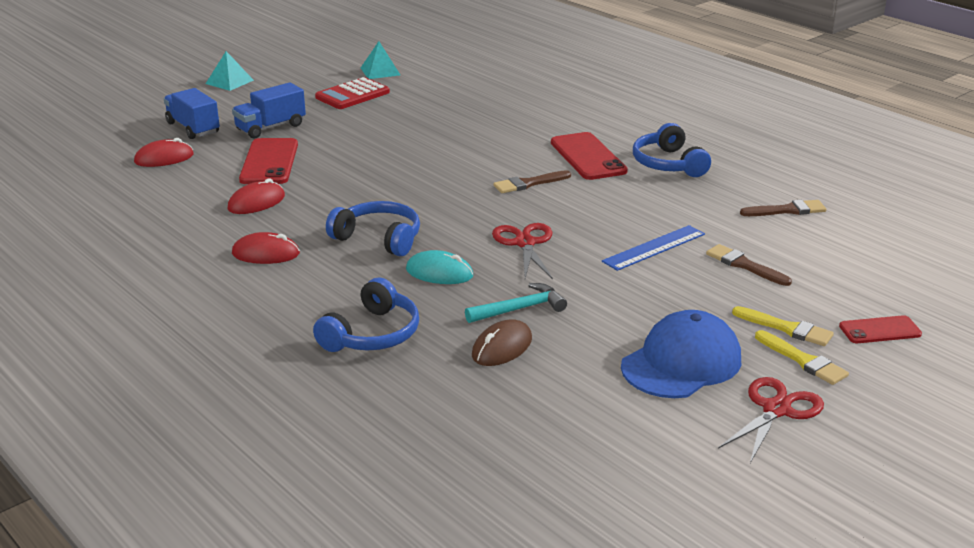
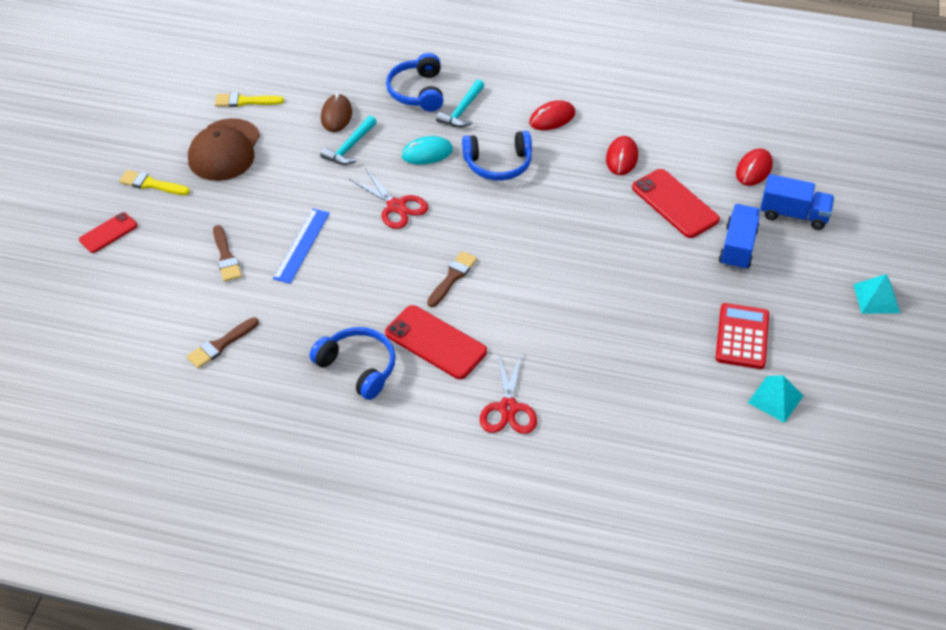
camera: 145 degrees right, 20 degrees up
(348, 295) = (462, 111): none -> turquoise hammer
(681, 363) = (224, 150): blue cap -> brown cap
(744, 265) = (226, 257): brown brush -> brown brush turned 60 degrees clockwise
(776, 410) = (154, 141): red scissors -> red scissors (508, 408)
(786, 328) = (171, 207): yellow brush -> yellow brush (245, 101)

